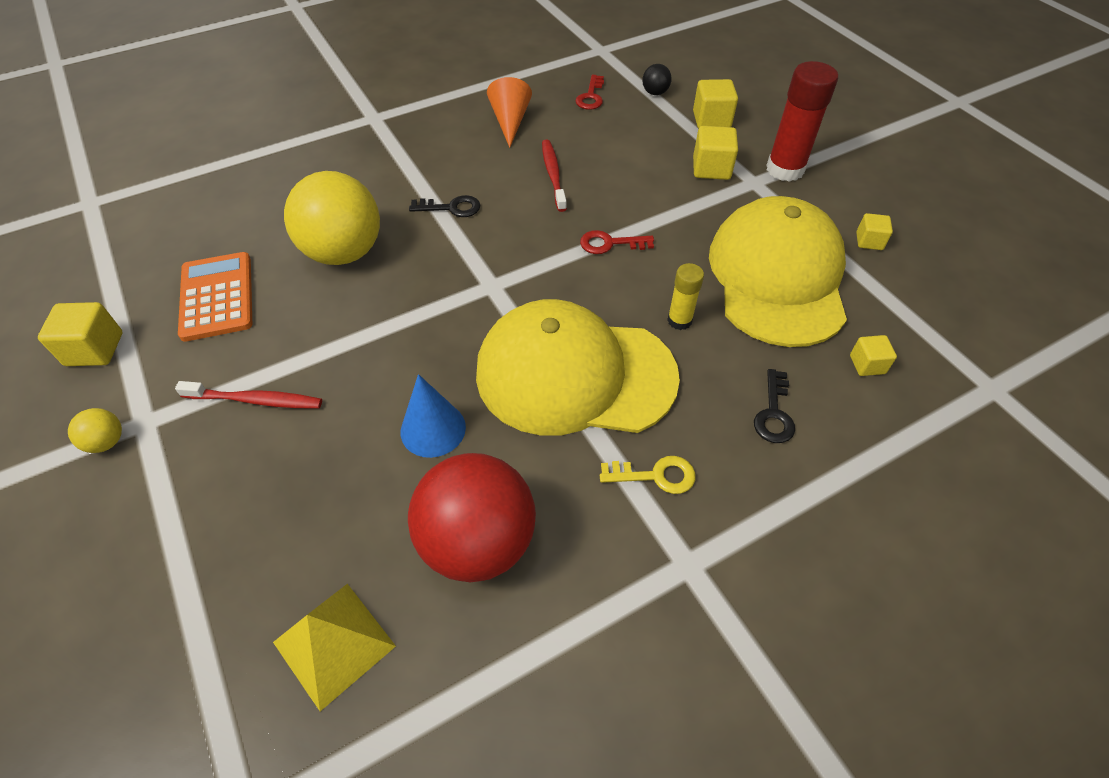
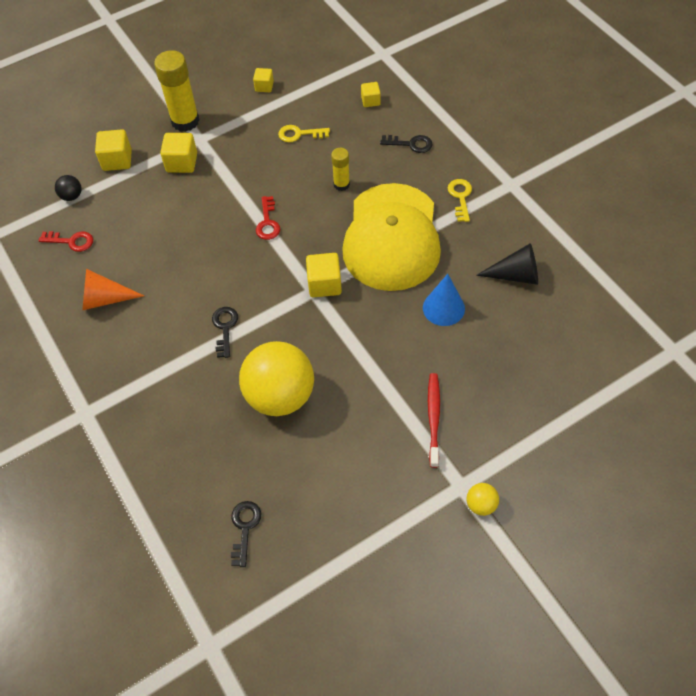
camera: 90 degrees left, 5 degrees up
(94, 349) = (398, 552): yellow cube -> yellow cube (324, 284)
(195, 225) = (245, 528): none -> black key
(217, 296) = (334, 478): orange calculator -> none
(334, 644) = (586, 332): yellow pyramid -> none
(478, 542) = (515, 275): red ball -> black cone
(553, 175) = (184, 262): red toothbrush -> none
(777, 277) = (299, 134): yellow cap -> yellow key
(785, 169) = (185, 121): red glue stick -> yellow glue stick

